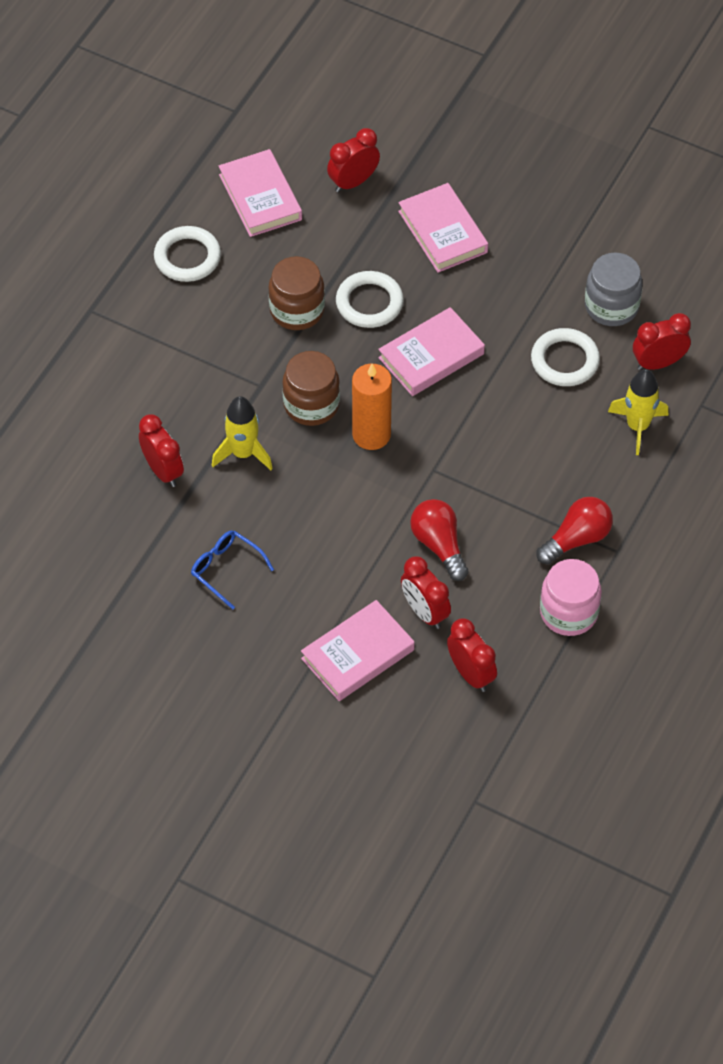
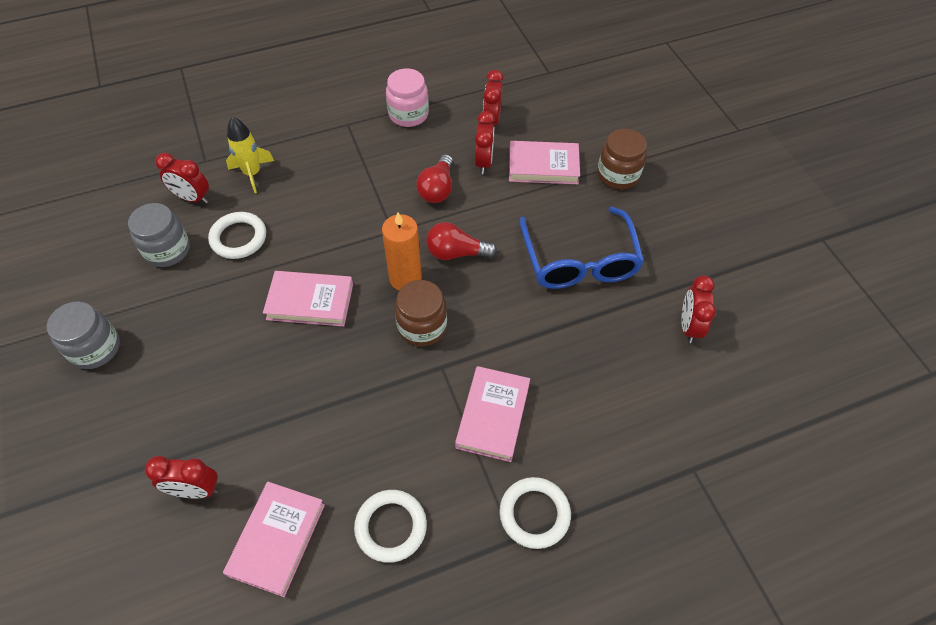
camera: 140 degrees left, 0 degrees up
(163, 471) = (567, 354): red clock -> red clock (689, 326)
(227, 570) = (579, 260): blue glasses -> blue glasses, size x2.04
(243, 453) = (500, 326): yellow rocket -> none
(297, 310) = (358, 407): brown jar -> brown jar (618, 175)
(369, 303) = (303, 372): white ring -> white ring (534, 514)
(443, 232) = (191, 388): pink book -> pink book (493, 415)
(556, 203) = (95, 348): none -> grey jar
(577, 539) = (360, 143): red light bulb -> red light bulb (456, 253)

